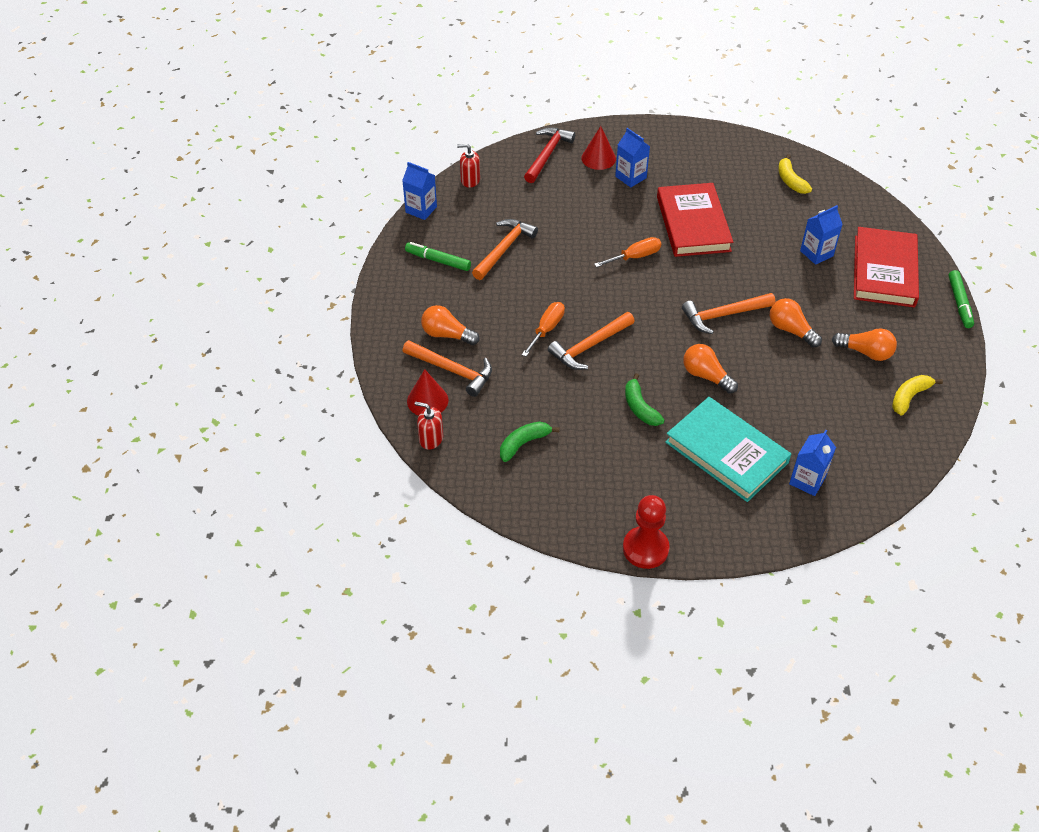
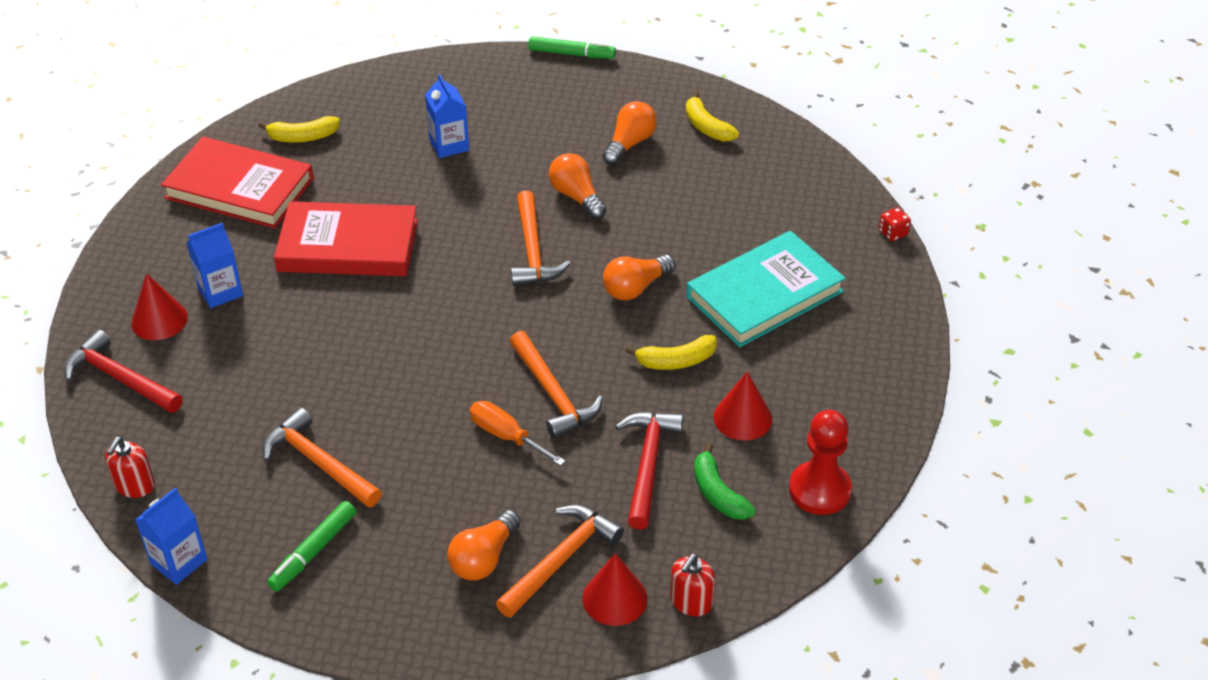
camera: 80 degrees left, 5 degrees down
(540, 403) = (648, 464): none -> red hammer
(596, 450) = (742, 418): none -> red cone
(635, 257) = (392, 316): orange screwdriver -> none
(640, 407) = (676, 361): green banana -> yellow banana
(645, 548) = (905, 396): red pawn -> red pawn (819, 490)
(790, 330) = (576, 196): orange light bulb -> orange light bulb turned 90 degrees clockwise
(807, 480) = (817, 235): blue carton -> none
(830, 532) = (893, 233): none -> red dice
(884, 271) = (500, 97): red book -> red book (239, 188)

